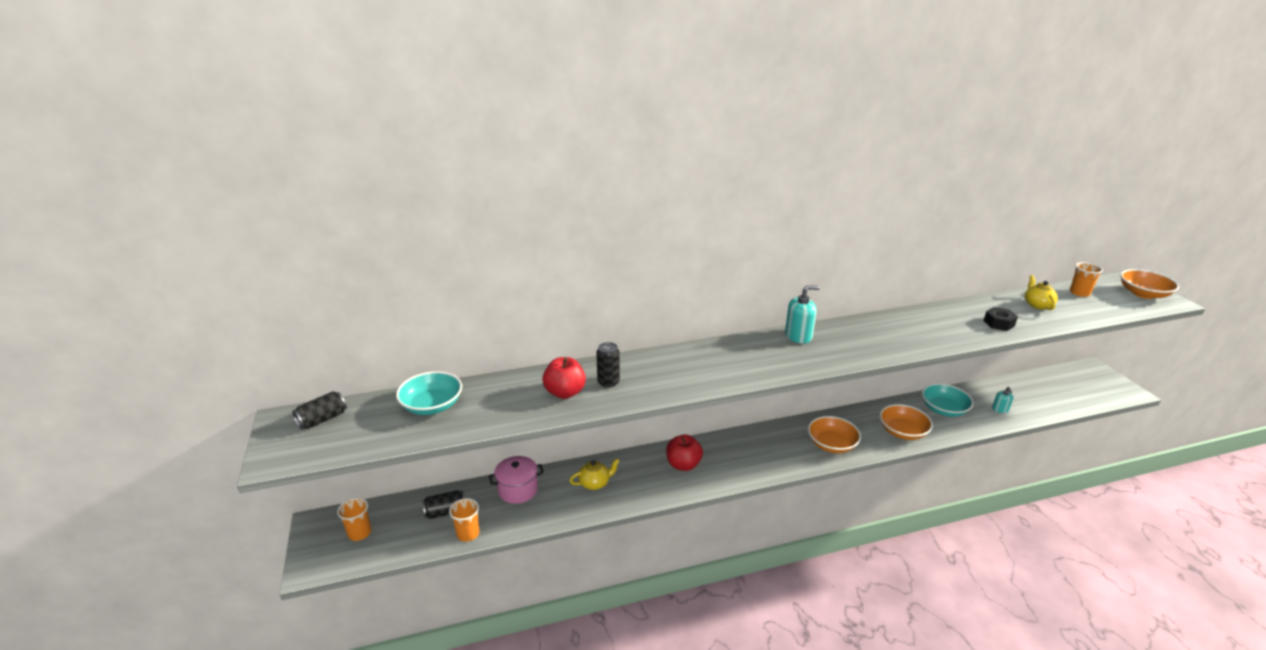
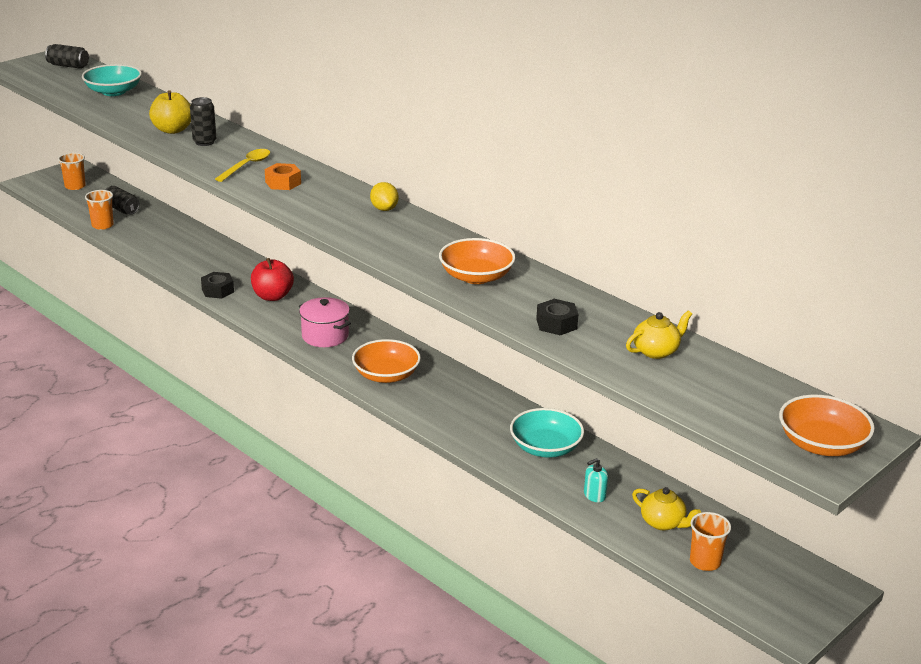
camera: 60 degrees right, 0 degrees up
(518, 490) = (171, 229): pink pot -> pink pot (325, 336)
(565, 392) = (172, 130): red apple -> yellow apple
(595, 483) = (208, 260): yellow teapot -> yellow teapot (663, 523)
(653, 492) = (218, 290): none -> black nut
(677, 373) = (247, 166): none -> yellow spoon
(724, 365) = (283, 183): none -> orange nut
(798, 336) = (384, 209): turquoise soap dispenser -> yellow lemon
(902, 432) = (459, 420): orange bowl -> orange bowl (476, 276)
(1079, 293) = (748, 386): orange cup -> orange cup (705, 562)

